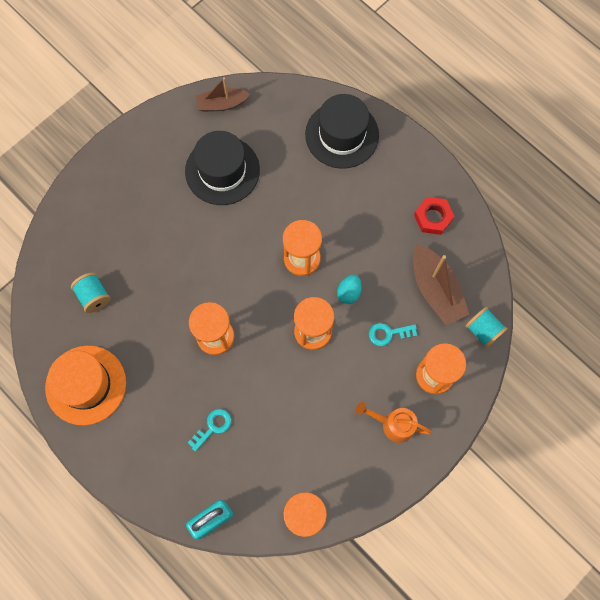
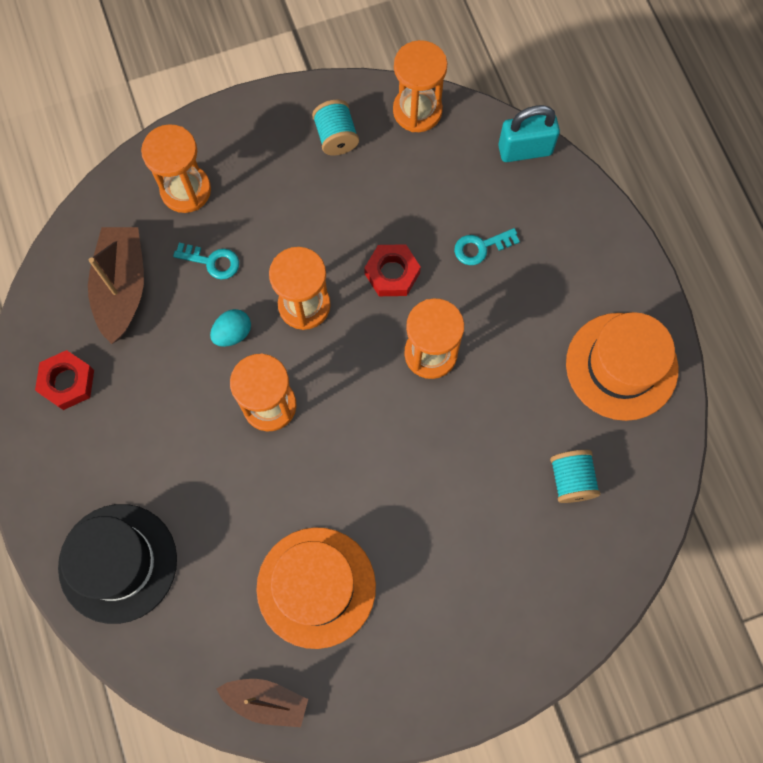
camera: 155 degrees left, 0 degrees up
(222, 170) = (316, 587): black hat -> orange hat
(265, 380) = (392, 273): none -> red nut
(393, 424) = (266, 159): orange watering can -> none
(483, 330) = (96, 215): turquoise spool -> turquoise spool (336, 137)

